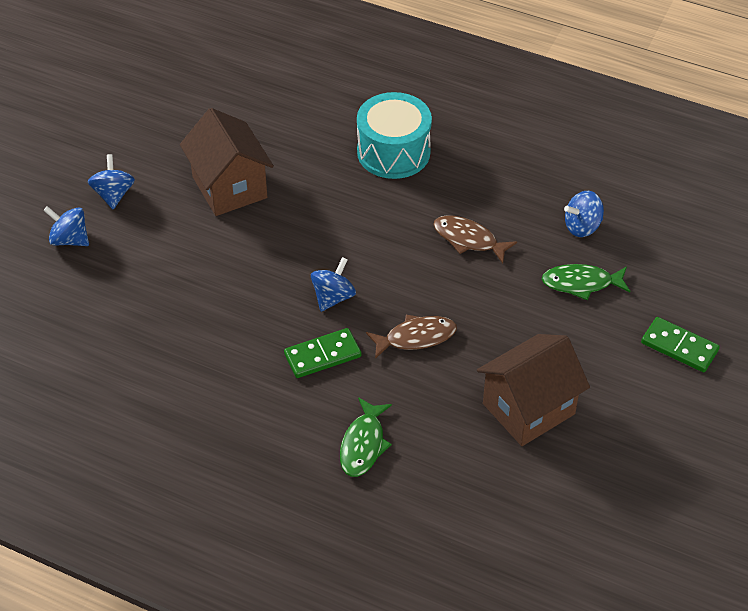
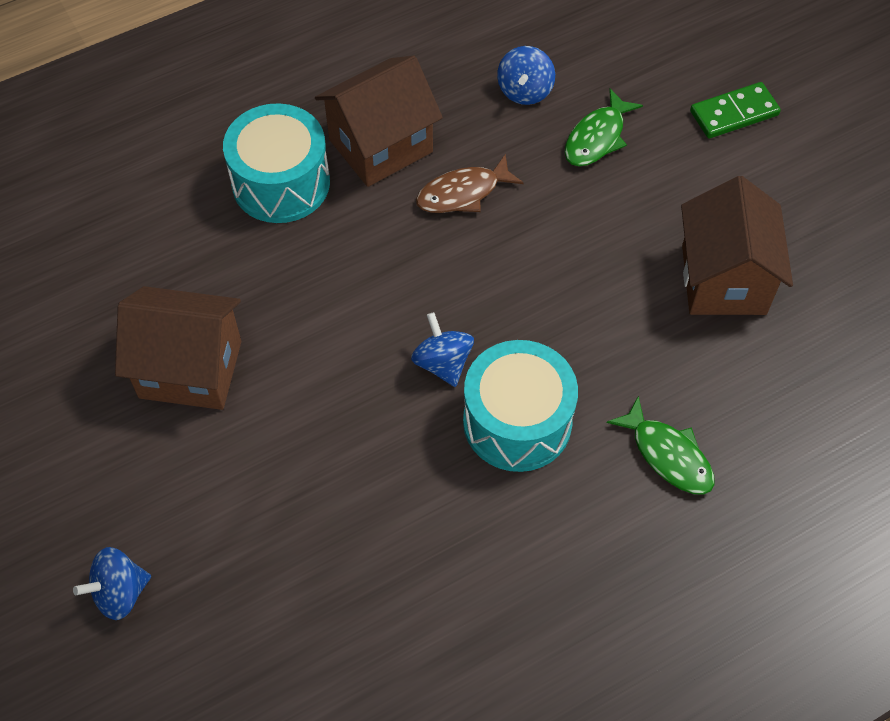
camera: 55 degrees left, 10 degrees up
(113, 194) = (89, 500): blue spinning top -> none
(322, 355) = (517, 422): green domino -> turquoise drum
(416, 337) = (559, 320): brown fish -> none
(466, 181) = (380, 146): none -> brown house

